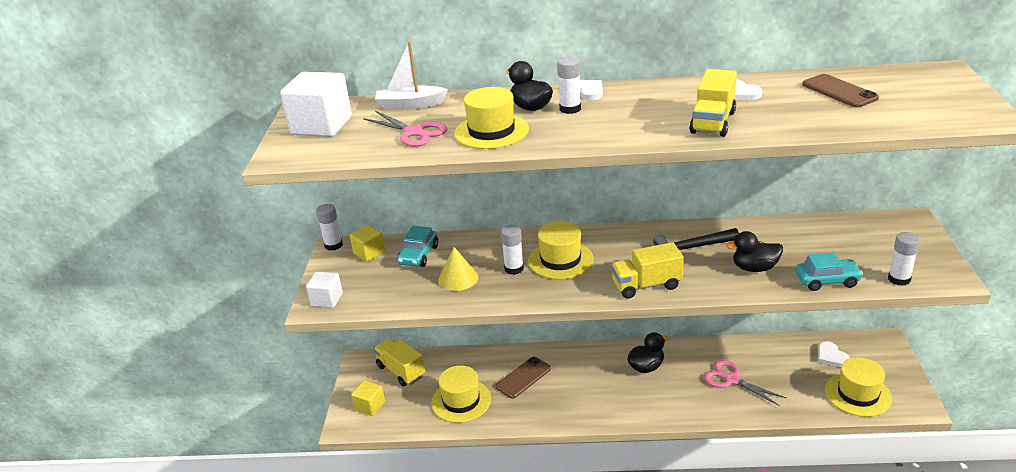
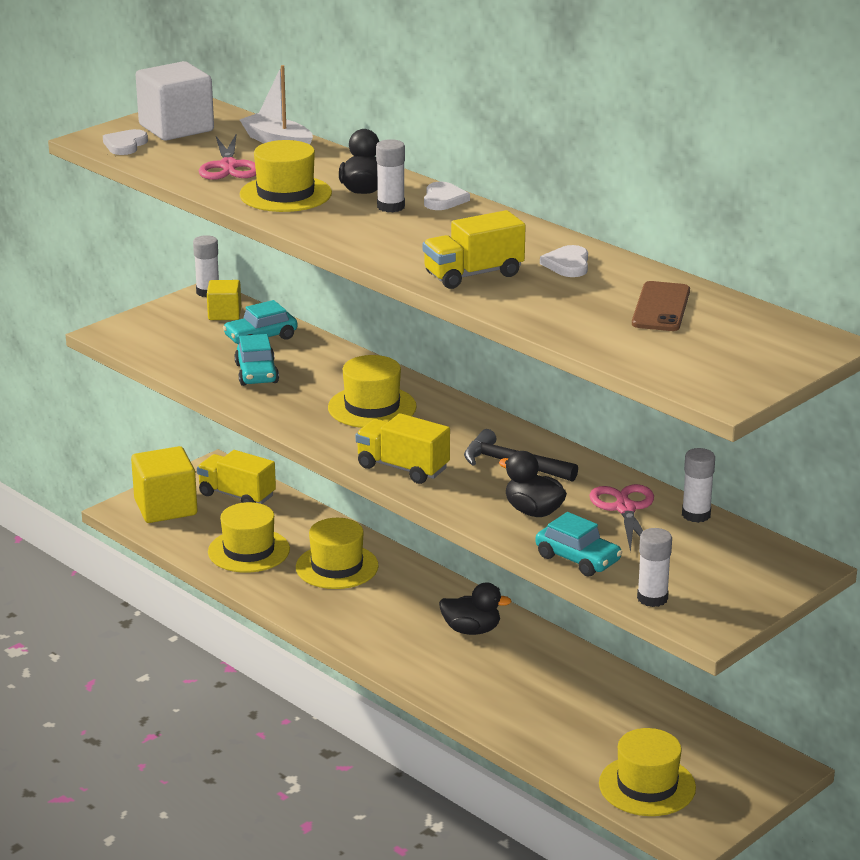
camera: 40 degrees right, 5 degrees down
(327, 299) = (126, 333): white cube -> none
(370, 406) = (165, 507): yellow cube -> yellow cube, size x1.76
(401, 371) = (237, 495): yellow truck -> yellow truck turned 60 degrees counterclockwise
(458, 278) = (257, 373): yellow cone -> turquoise car
(514, 268) = (318, 392): white glue stick -> white glue stick (696, 515)
(523, 377) = (337, 567): brown phone -> yellow hat
(731, 380) = (537, 692): pink scissors -> pink scissors (625, 509)
(831, 356) = (689, 741): white heart -> white heart (125, 145)

